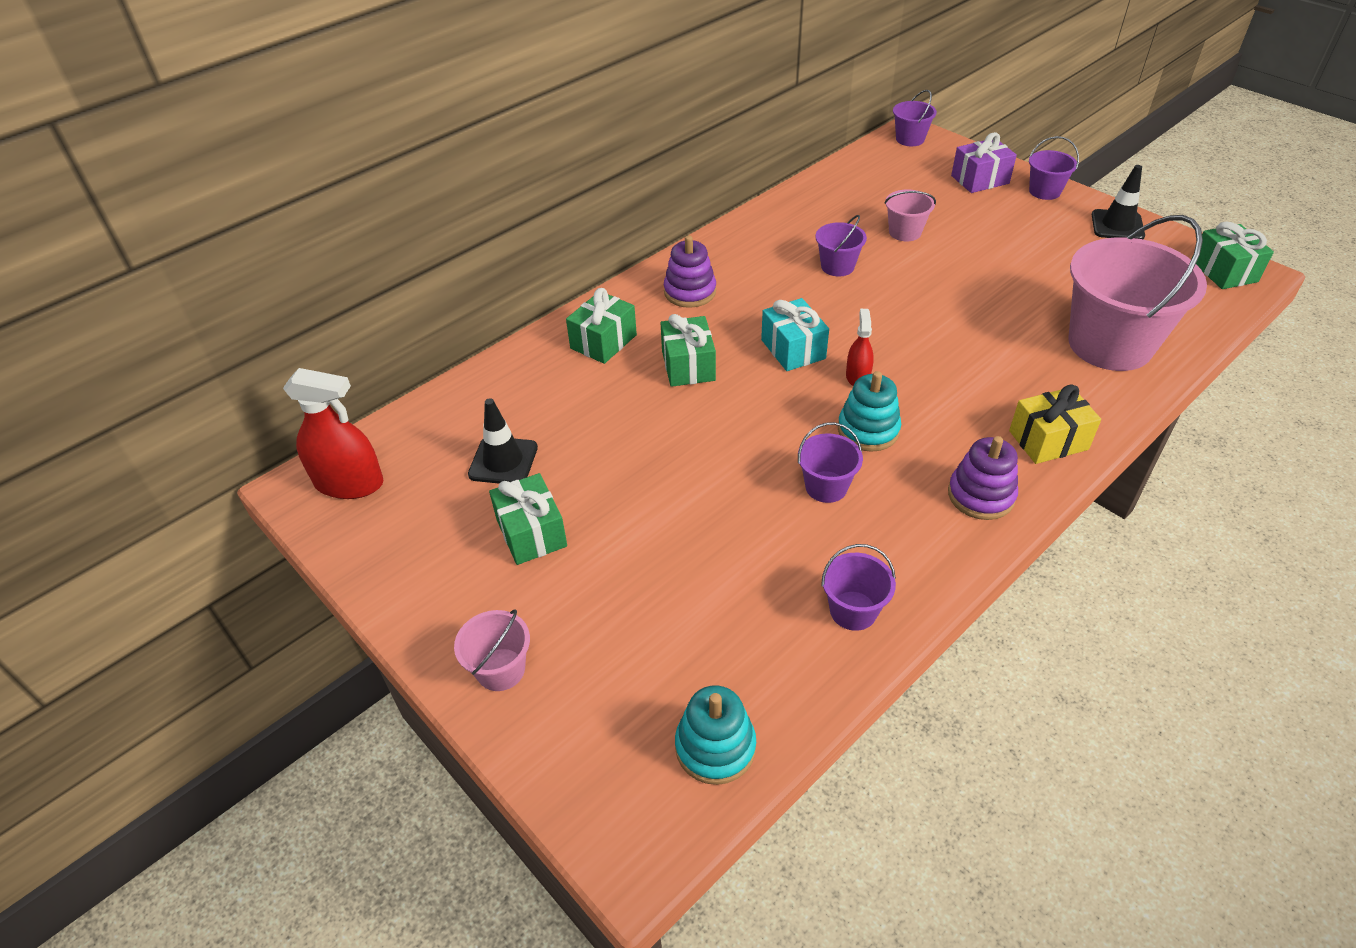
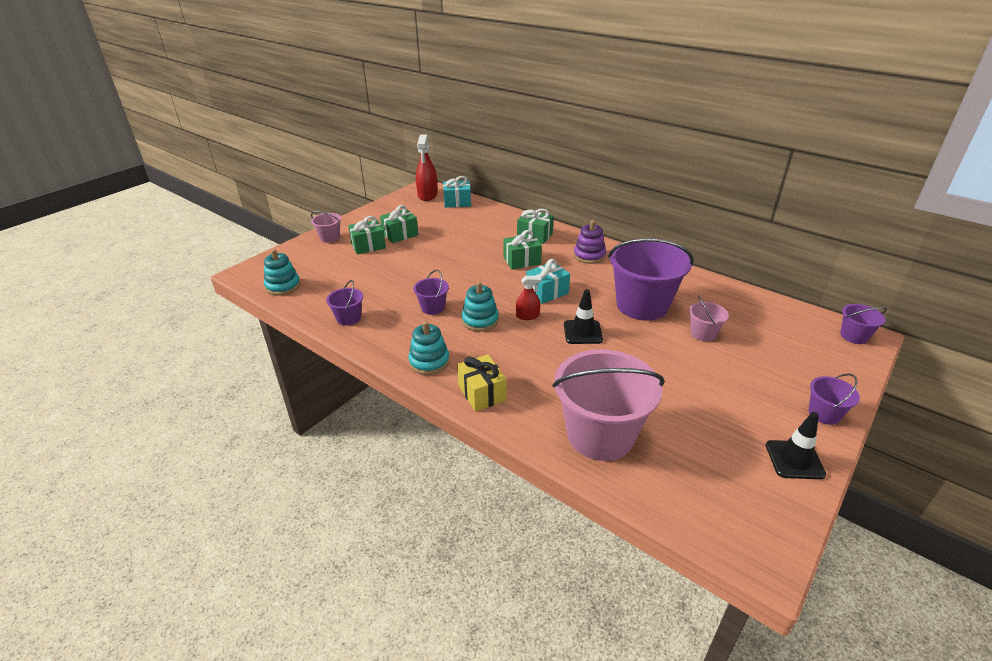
camera: 80 degrees right, 10 degrees down
(414, 435) = (457, 202): none -> turquoise gift
(503, 461) = (443, 223): black traffic cone -> black traffic cone (582, 332)
(837, 266) = (642, 305): purple bucket -> purple bucket, size x2.19
(980, 179) = (814, 374): purple gift -> none
(981, 495) = (429, 362): purple stacking toy -> turquoise stacking toy
(1224, 271) = (755, 535): green gift -> green gift (368, 246)

